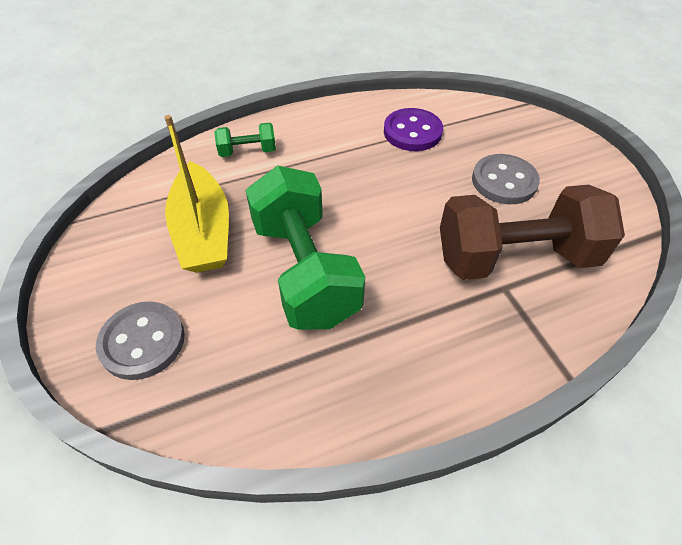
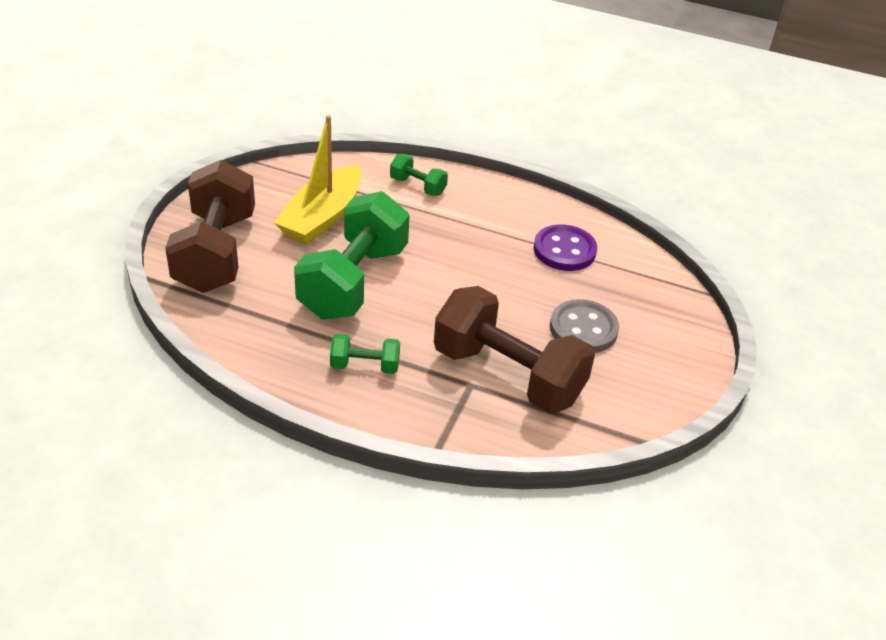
camera: 40 degrees right, 10 degrees down
(142, 341) = (215, 252): grey button -> brown dumbbell
(416, 342) = (365, 366): none -> green dumbbell

